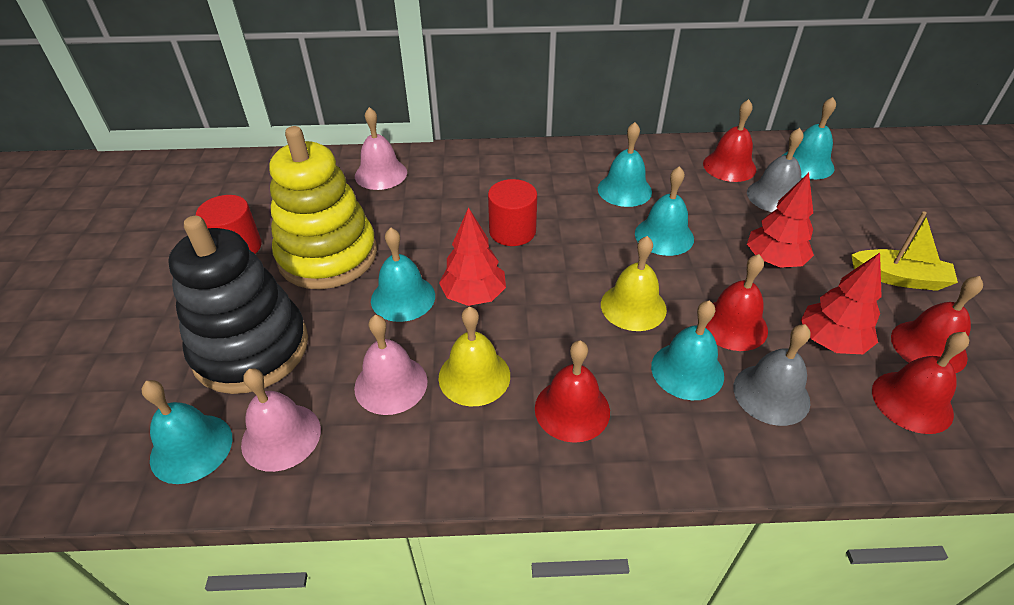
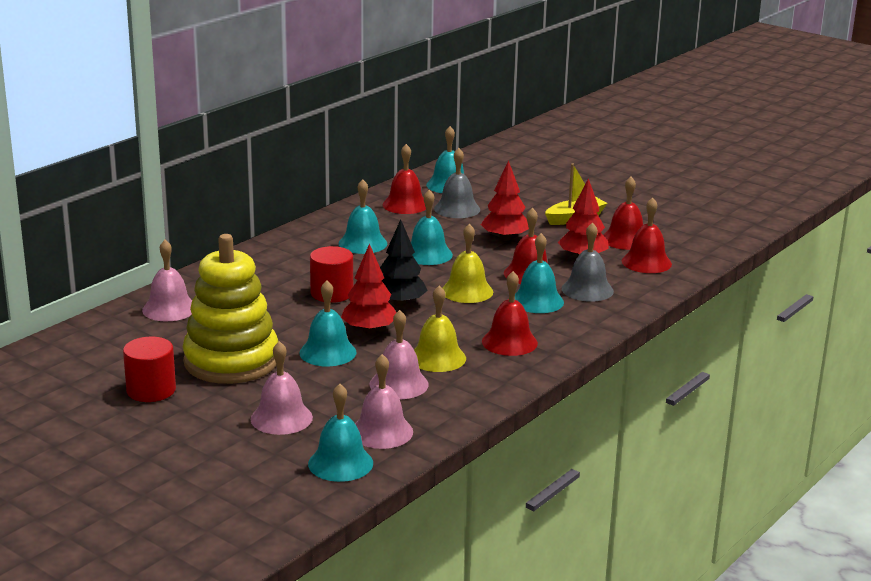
camera: 50 degrees left, 20 degrees down
(251, 349) = (281, 418): black stacking toy -> pink bell
(549, 280) = (399, 303): none -> black tree

